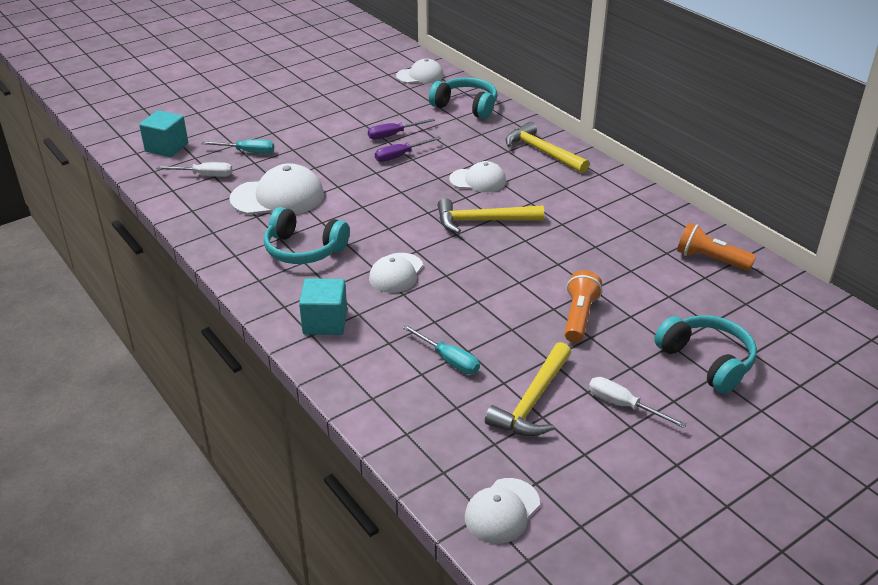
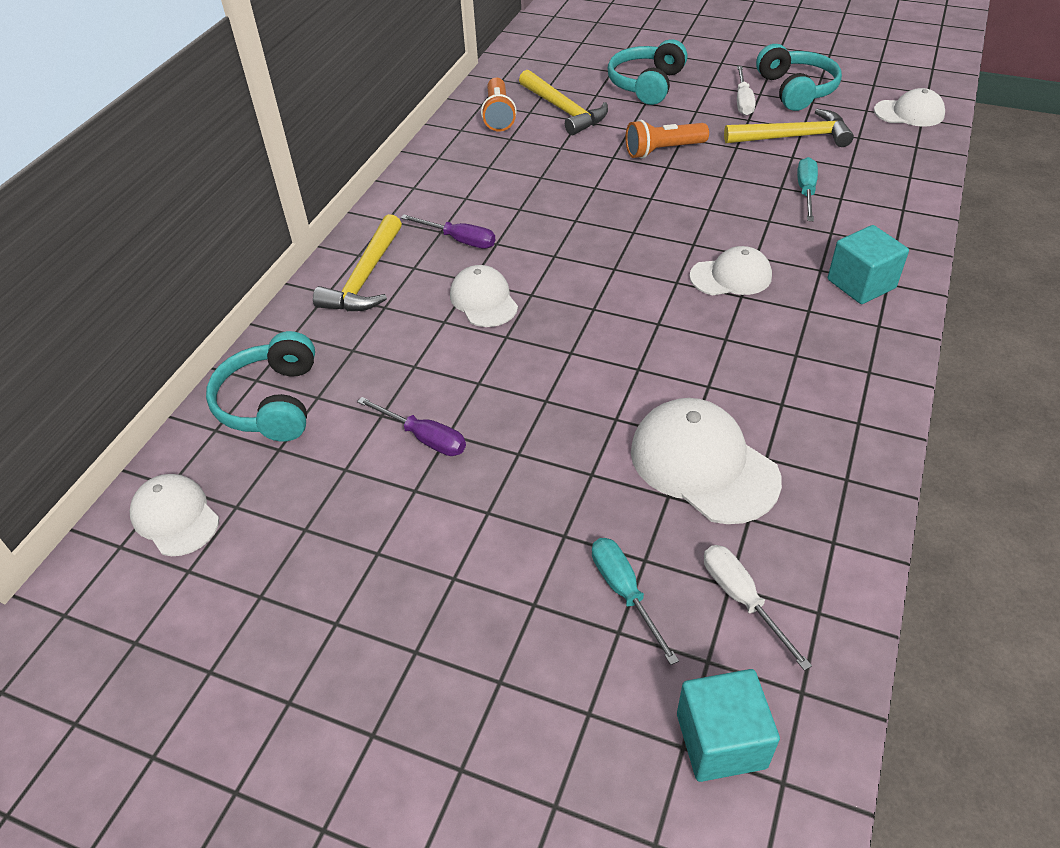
camera: 120 degrees left, 10 degrees up
(304, 250) = (777, 368): turquoise headphones -> turquoise headphones (796, 90)
(400, 156) = (481, 398): purple screwdriver -> purple screwdriver (459, 240)
(482, 221) = (570, 260): yellow hammer -> yellow hammer (564, 110)

